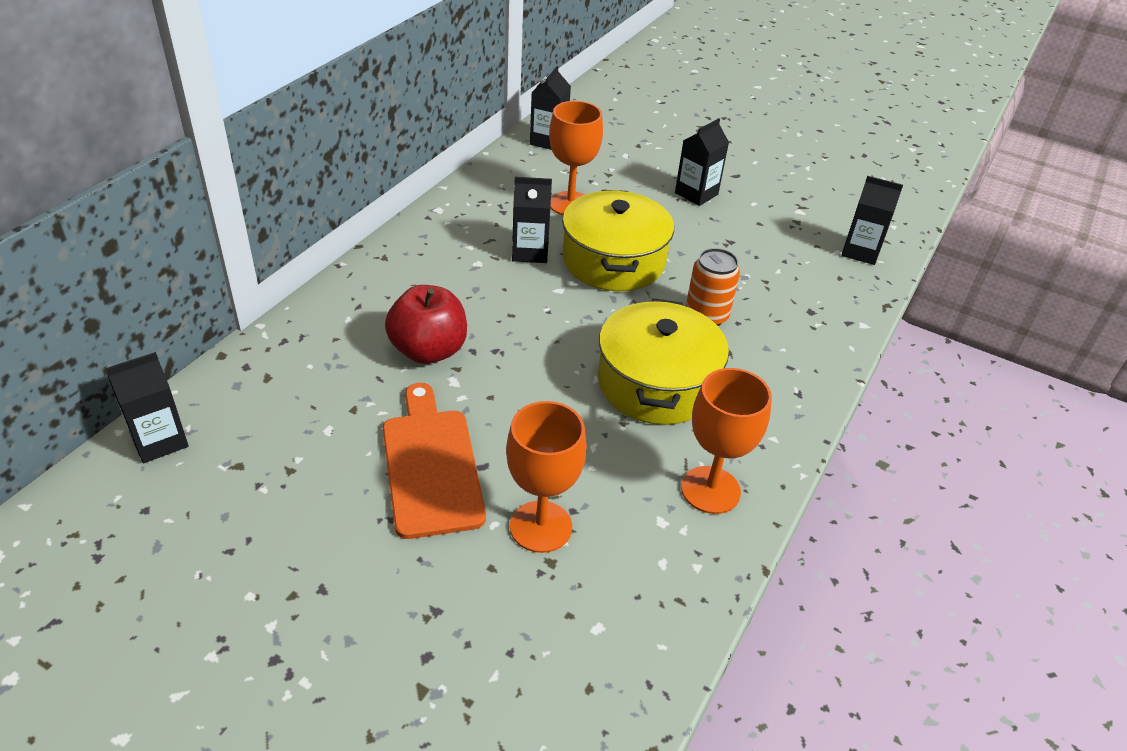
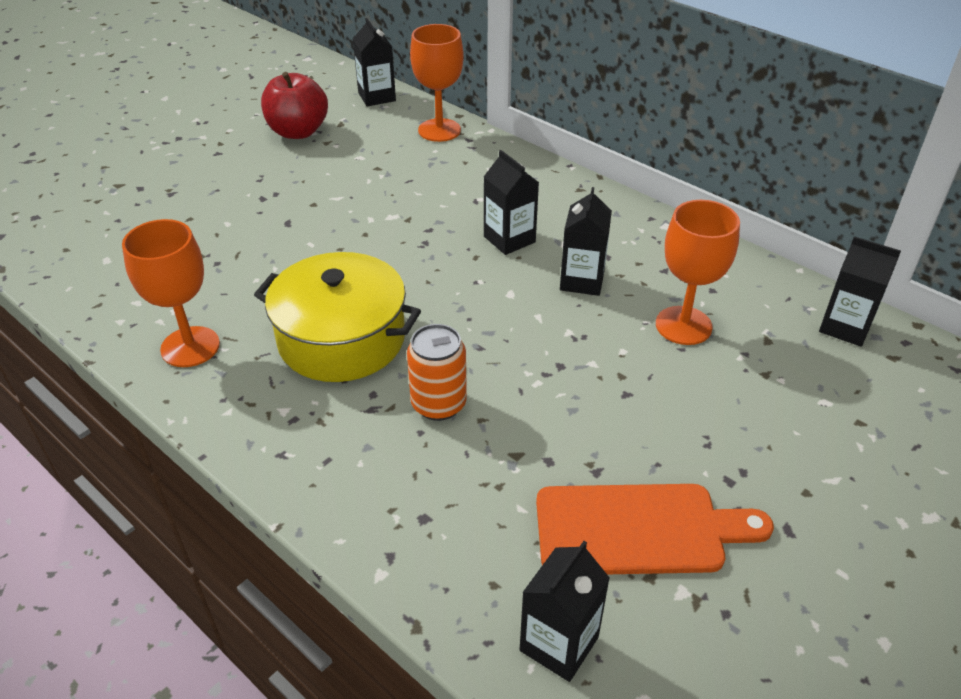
camera: 105 degrees right, 0 degrees up
(428, 350) = (435, 205): red apple -> red apple (298, 132)
(431, 465) = (300, 199): orange cutting board -> orange cutting board (638, 529)
(540, 526) = (210, 244): orange goblet -> orange goblet (439, 130)
(613, 261) = (559, 344): yellow pot -> none
(696, 194) = (722, 461): black carton -> black carton (509, 239)

